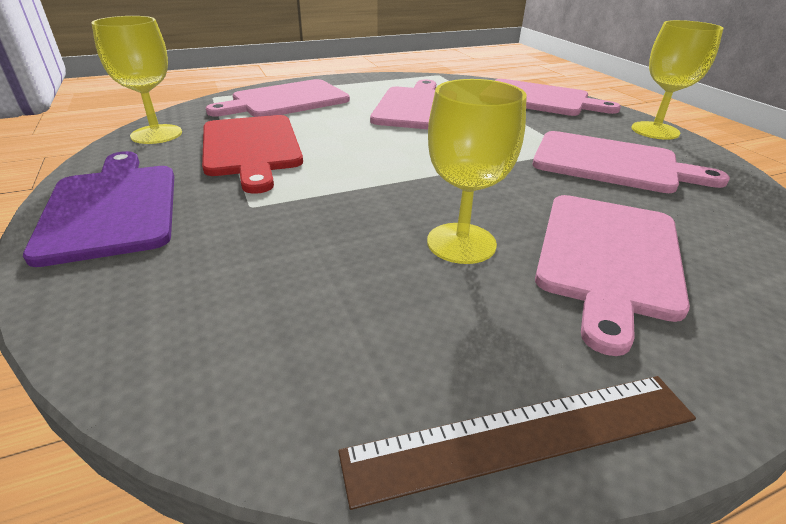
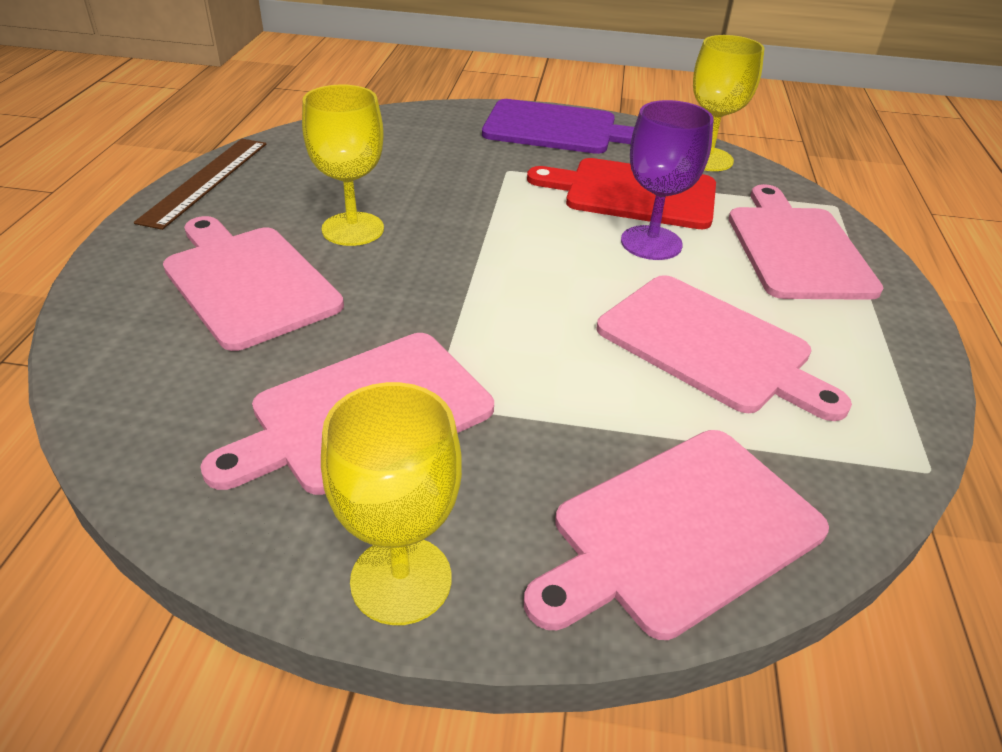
camera: 120 degrees right, 5 degrees up
(326, 132) = (651, 243): none -> purple goblet

